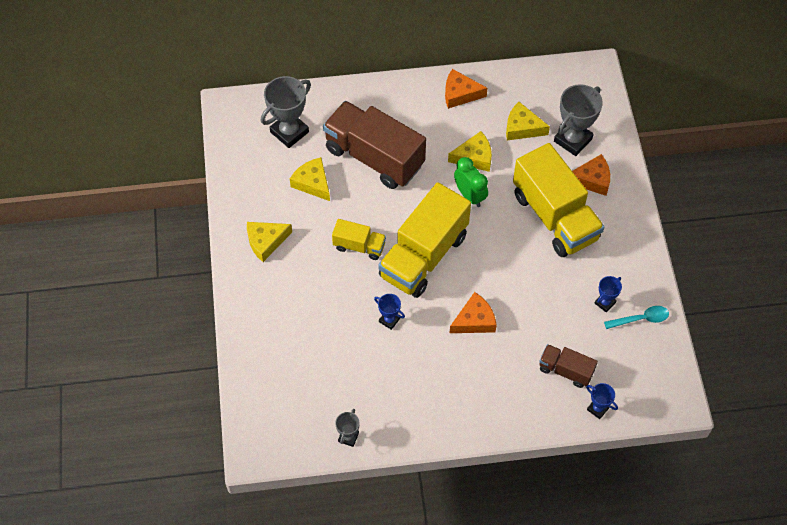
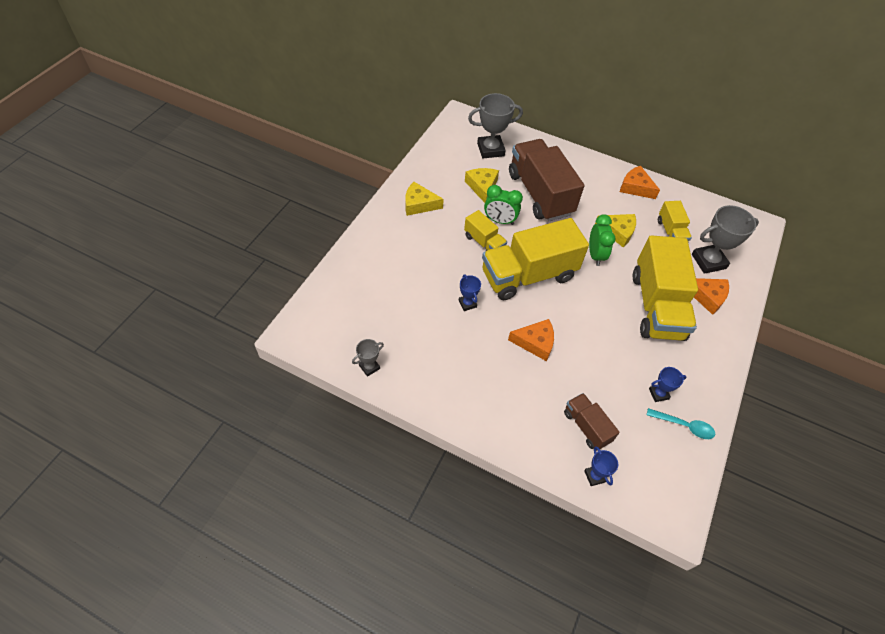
camera: 30 degrees right, 5 degrees down
(357, 212) = (500, 221): none -> green clock
(522, 127) = (671, 232): yellow cheese -> yellow truck

